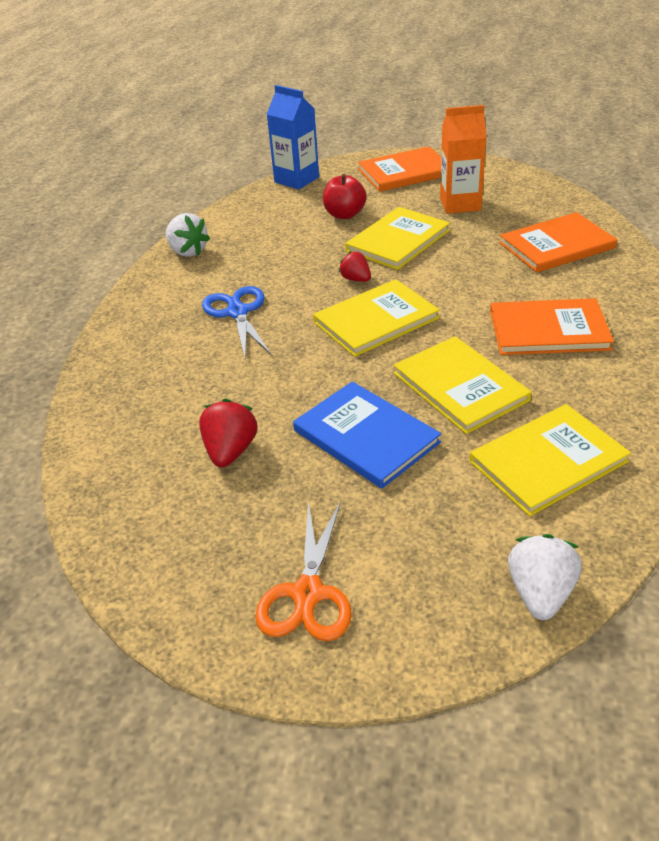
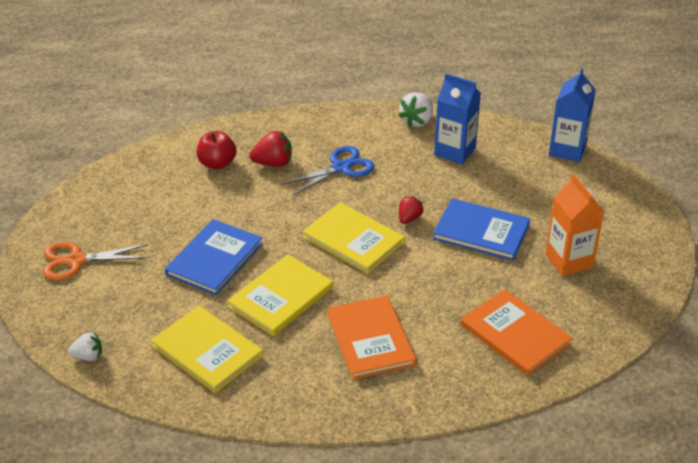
camera: 70 degrees right, 0 degrees up
(230, 451) = (187, 202): red strawberry -> red strawberry (273, 163)
(258, 237) = (455, 151): none -> blue carton
(344, 214) = (514, 192): red apple -> red apple (217, 164)
(398, 241) = (481, 231): yellow book -> blue book
(405, 172) = (618, 215): orange book -> none
(540, 593) = (88, 356): white strawberry -> white strawberry, size x0.65

